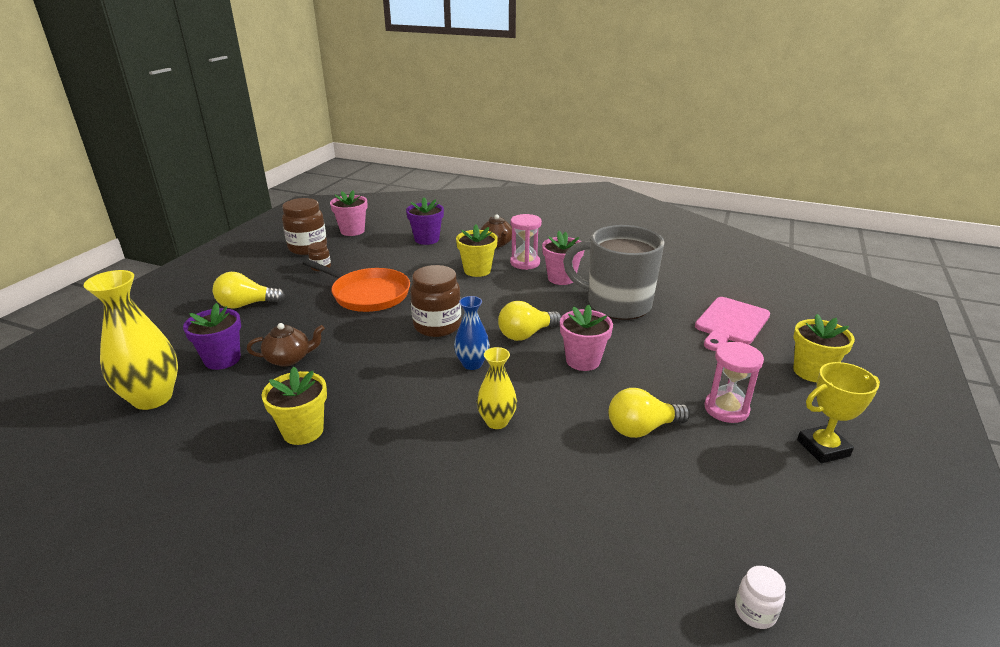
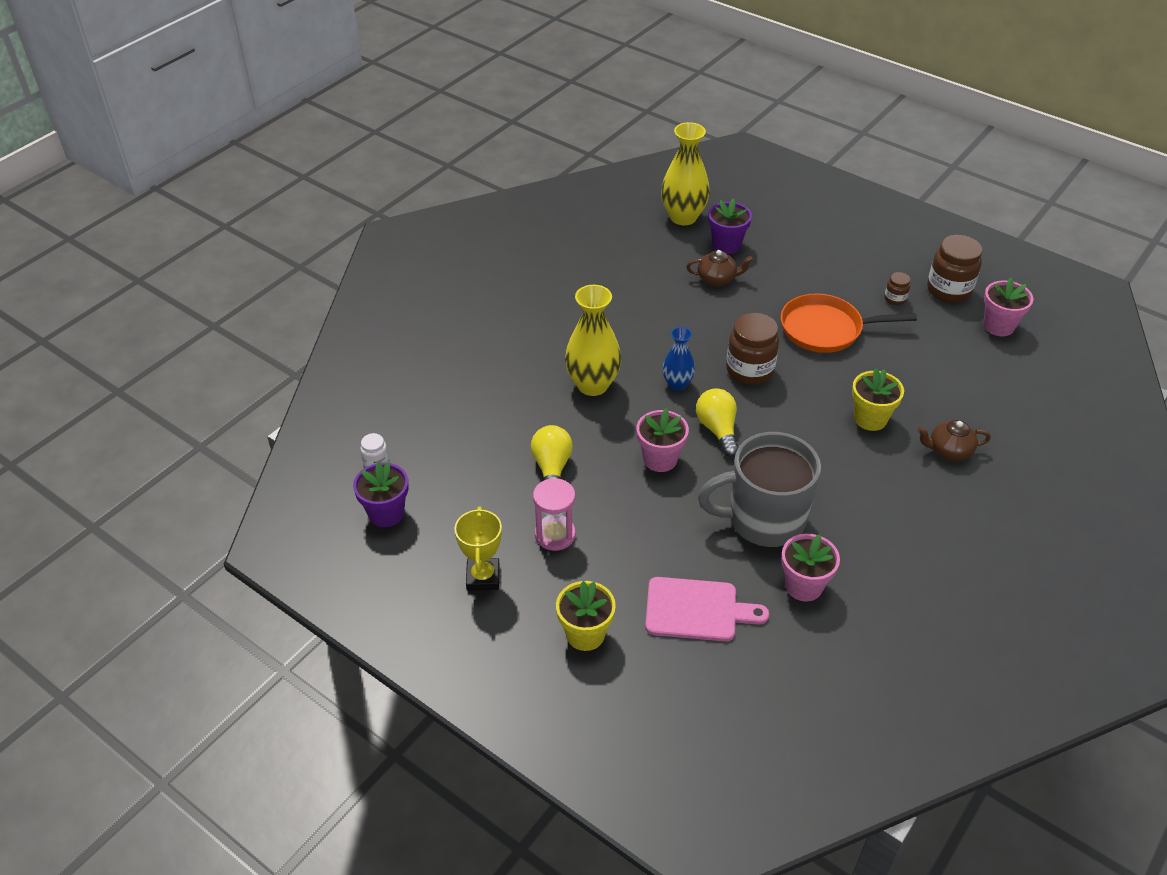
camera: 105 degrees right, 15 degrees up
(246, 305) = (818, 253): yellow light bulb -> none
(289, 359) = (717, 279): brown teapot -> brown teapot turned 90 degrees counterclockwise
(303, 431) = (619, 286): yellow flower pot -> none
(368, 294) = (825, 329): orange pan -> orange pan turned 45 degrees clockwise
(427, 239) = (967, 387): purple flower pot -> purple flower pot (386, 513)
(497, 422) = (592, 385): yellow vase -> yellow vase, size x1.71
(525, 263) = (886, 465): pink hourglass -> none
(561, 278) = (837, 489): pink flower pot -> pink flower pot (803, 586)
(616, 304) = (763, 520): grey mug -> grey mug turned 135 degrees counterclockwise
(730, 323) = (697, 610): pink cutting board -> pink cutting board turned 135 degrees clockwise

